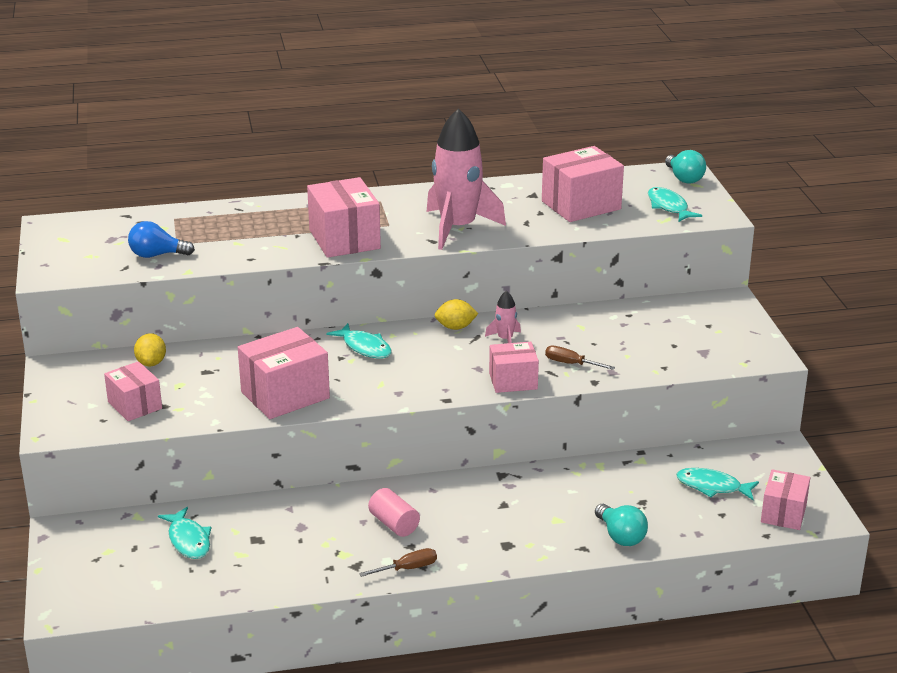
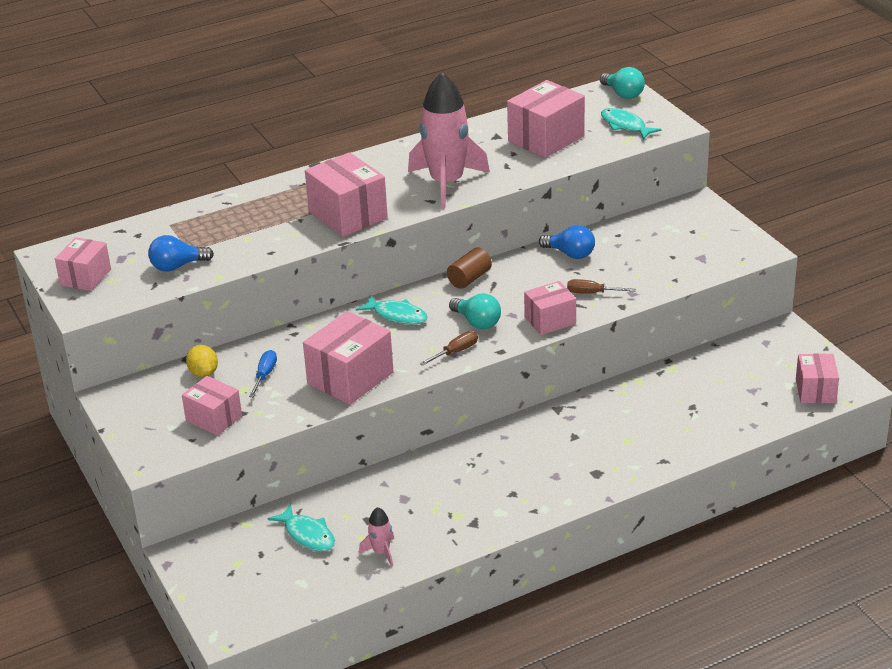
camera: 15 degrees left, 5 degrees up
(69, 249) = (85, 277): none -> pink box
(206, 376) = (265, 375): none -> blue screwdriver
(394, 524) = (487, 476): pink cylinder -> none
(408, 568) = (522, 515): brown screwdriver -> brown screwdriver (456, 352)
(455, 327) = (469, 278): yellow lemon -> brown cylinder
(505, 339) = (520, 281): pink rocket -> pink rocket (381, 552)
(570, 323) = (570, 254): none -> blue light bulb
(620, 536) = (690, 442): turquoise light bulb -> turquoise light bulb (477, 322)
(712, 486) = (744, 379): turquoise fish -> none

